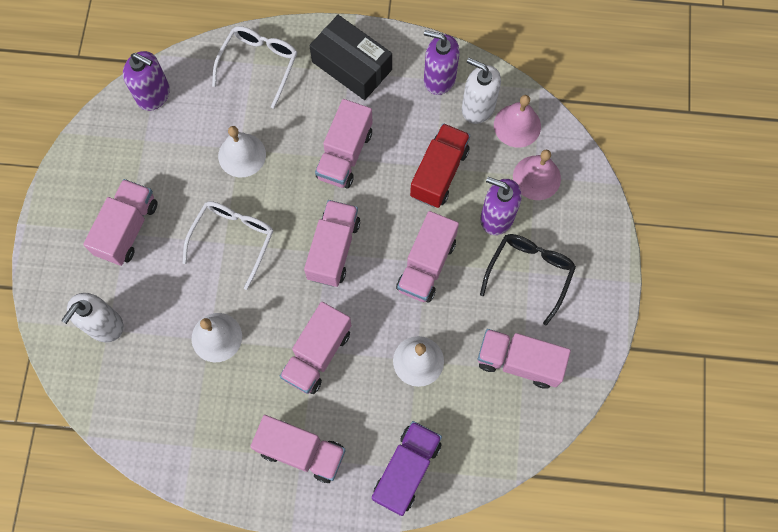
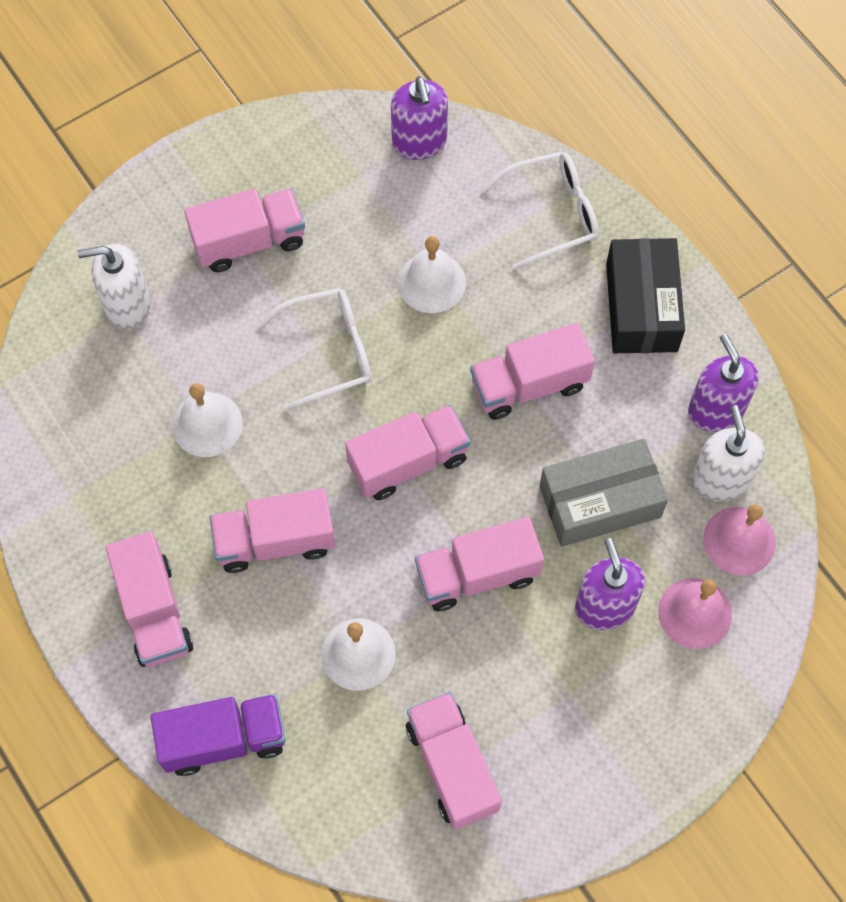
camera: 50 degrees right, 5 degrees down
(439, 173) = (600, 501): red truck -> grey box
(529, 273) = (569, 696): black glasses -> none

